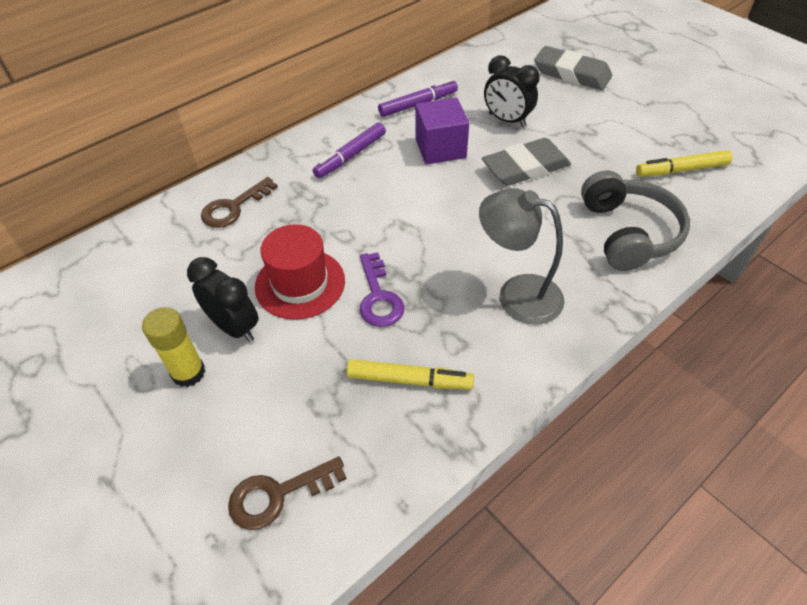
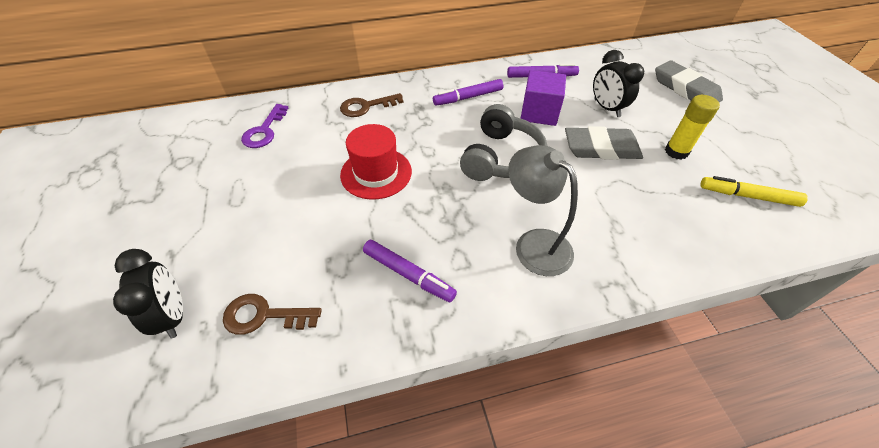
camera: 25 degrees right, 0 degrees up
(188, 373) = (266, 204): yellow glue stick -> yellow glue stick (676, 152)
(234, 327) = (314, 186): black clock -> black clock (173, 315)
(378, 297) = (425, 203): purple key -> purple key (264, 131)
(409, 380) = (408, 274): yellow marker -> purple marker
(628, 233) = (664, 231): grey headphones -> grey headphones (501, 157)

